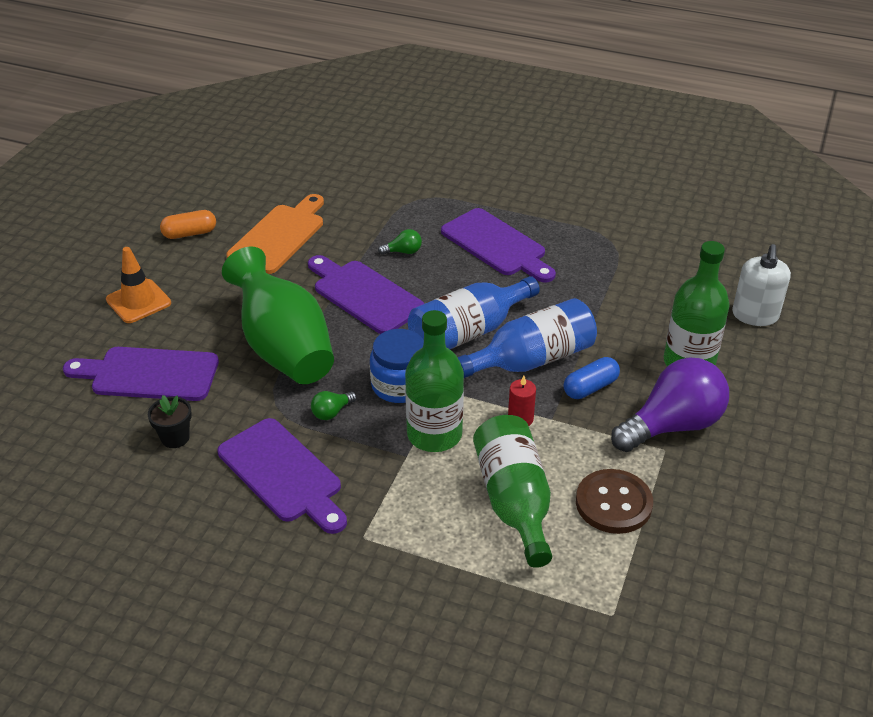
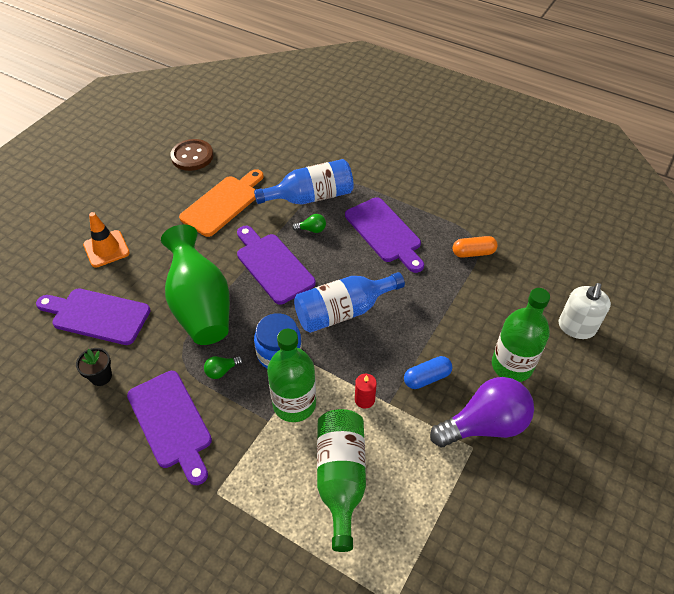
camera: 10 degrees right, 10 degrees up
(189, 233) = (158, 193): orange capsule -> orange capsule (473, 253)
(532, 359) = (387, 344): blue bottle -> blue bottle (311, 197)
(613, 503) = (419, 493): brown button -> brown button (192, 156)

